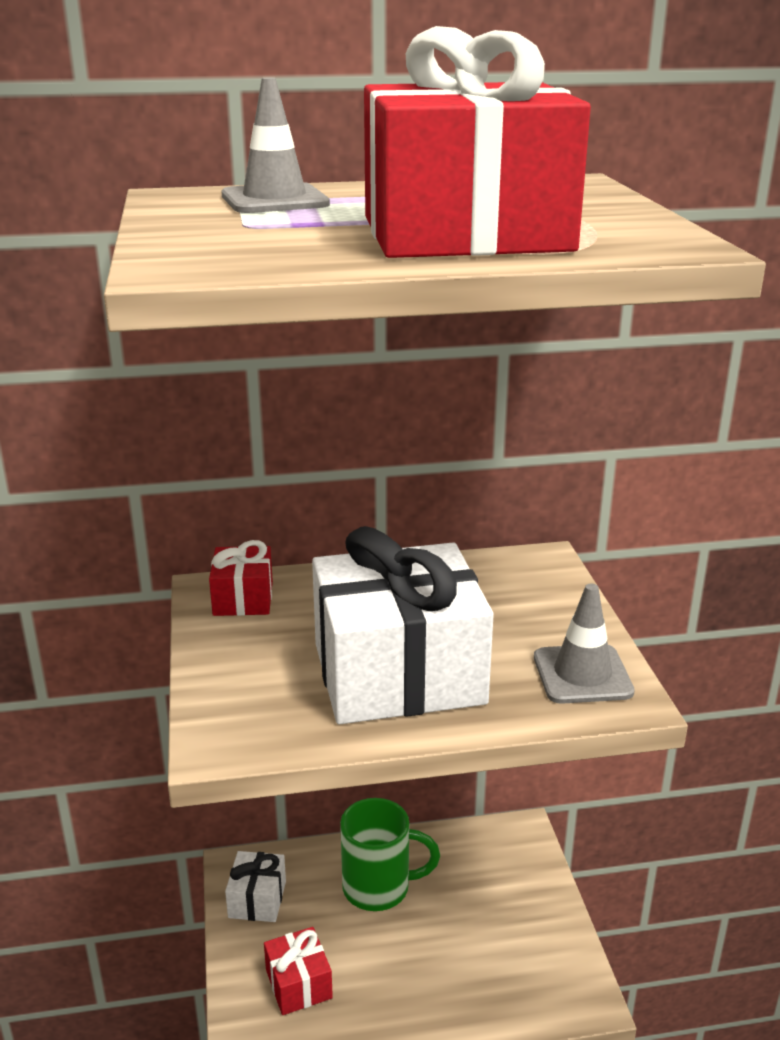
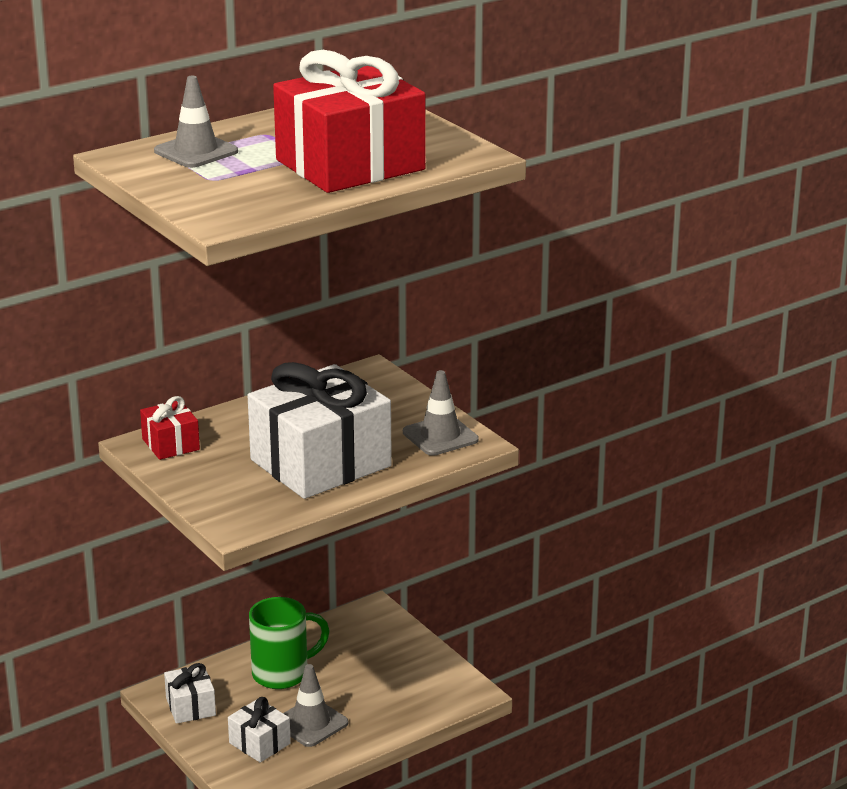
camera: 25 degrees left, 0 degrees up
(298, 984) = (259, 743): red gift -> white gift
(372, 974) = (311, 723): none -> grey traffic cone

